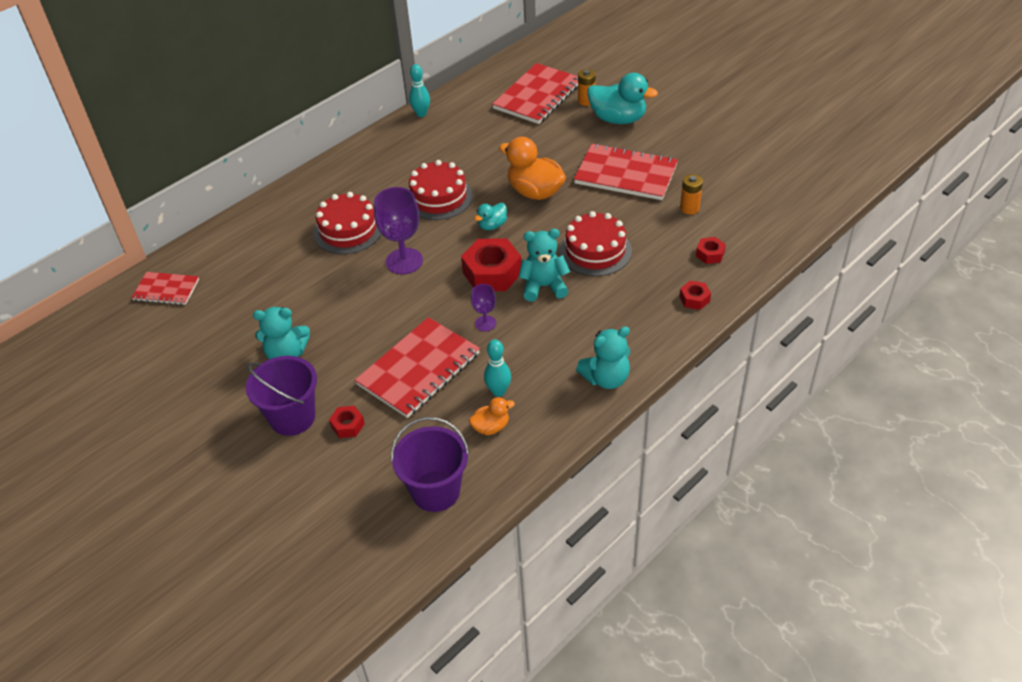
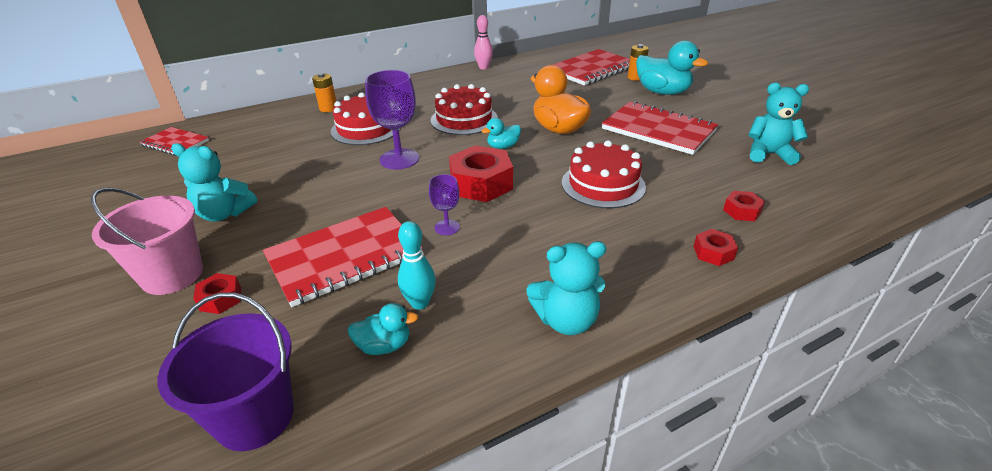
camera: 15 degrees right, 10 degrees down
(292, 417) = (172, 275): purple bucket -> pink bucket
(421, 114) = (483, 67): turquoise bowling pin -> pink bowling pin
(491, 427) = (384, 345): orange duck -> turquoise duck
(543, 286) = (530, 206): turquoise teddy bear -> turquoise teddy bear (768, 154)
(689, 208) = (723, 166): orange battery -> orange battery (328, 108)

